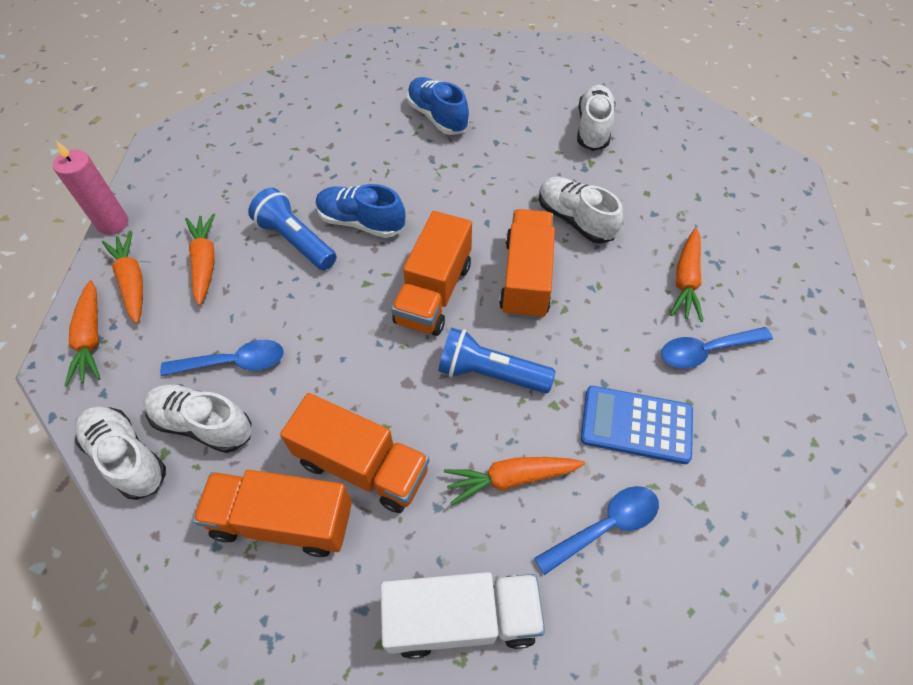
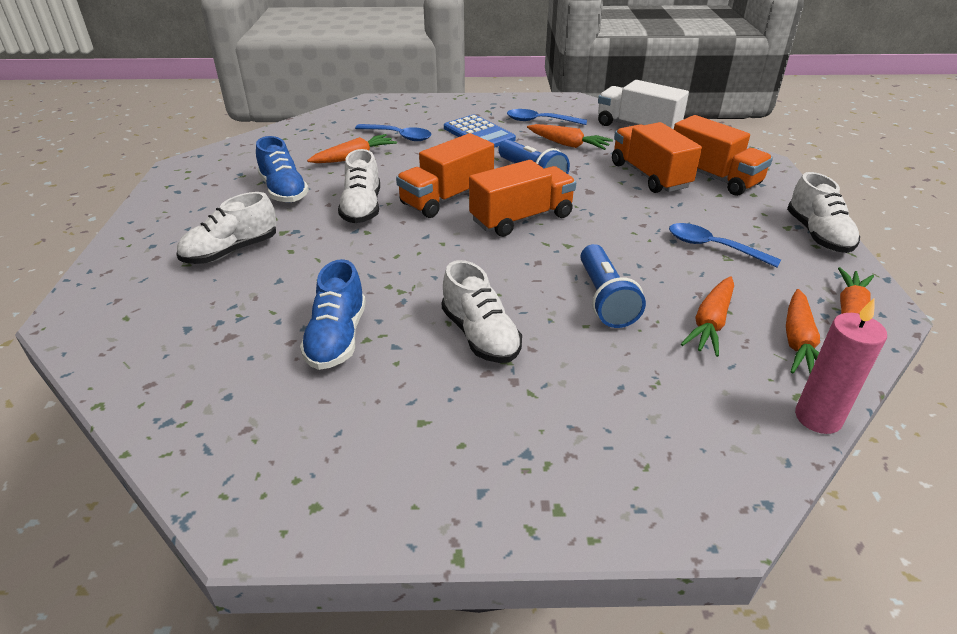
camera: 140 degrees left, 20 degrees down
(203, 424) = (752, 228): white shoe -> white shoe (480, 335)
(361, 222) = (529, 284): blue shoe -> blue shoe (284, 191)

